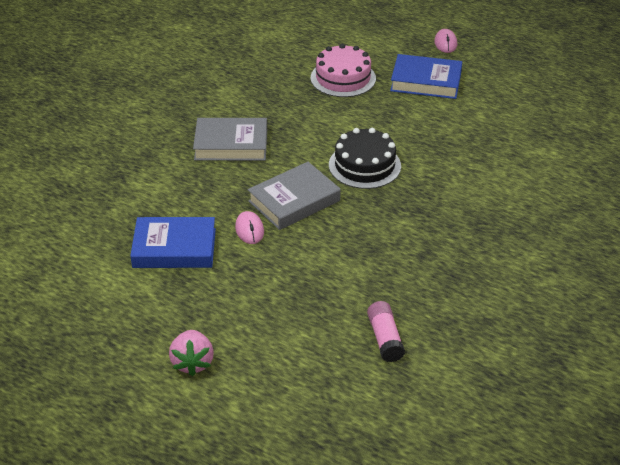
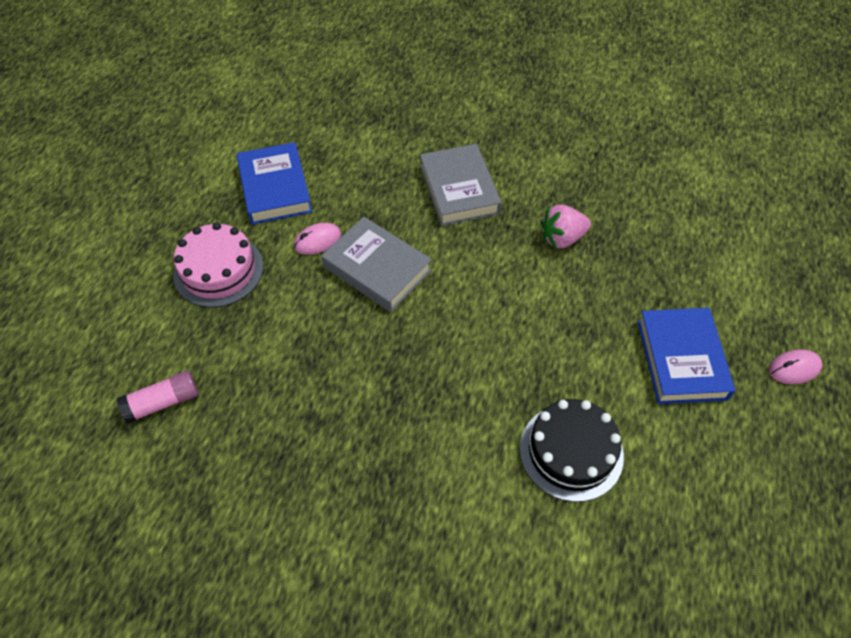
camera: 75 degrees right, 15 degrees up
(192, 363) = (115, 244): pink strawberry -> pink strawberry (562, 238)
(343, 78) = (640, 264): pink cake -> pink cake (218, 270)
(364, 165) = (466, 323): black cake -> black cake (571, 451)

